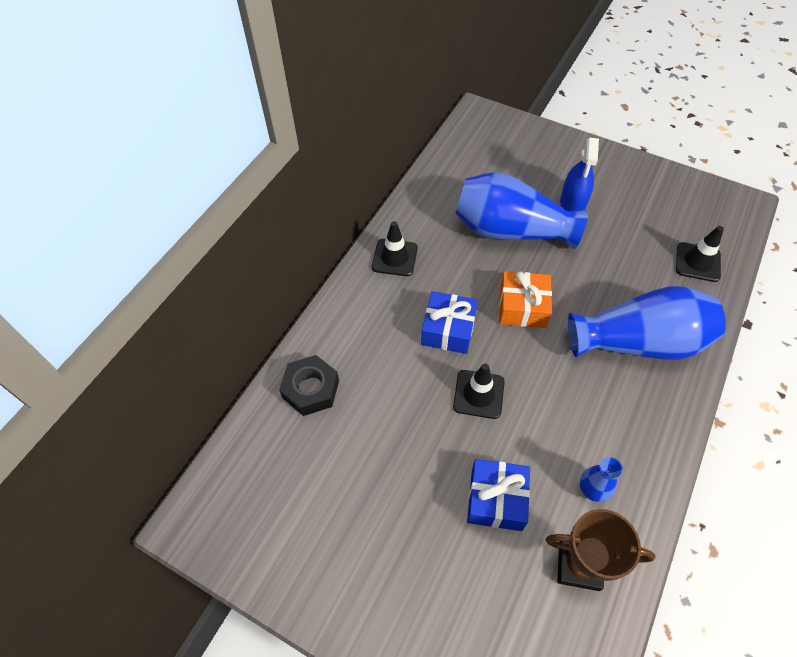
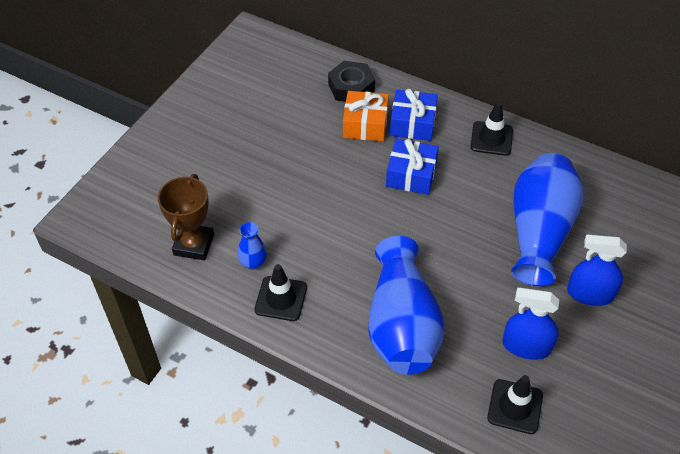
camera: 90 degrees right, 5 degrees down
(478, 394) = (345, 192): black traffic cone -> black traffic cone (281, 298)
(496, 499) = (251, 197): blue gift -> blue gift (412, 123)
(522, 307) = (440, 232): orange gift -> orange gift (365, 124)
(636, 250) = (526, 346): none -> blue spray bottle

